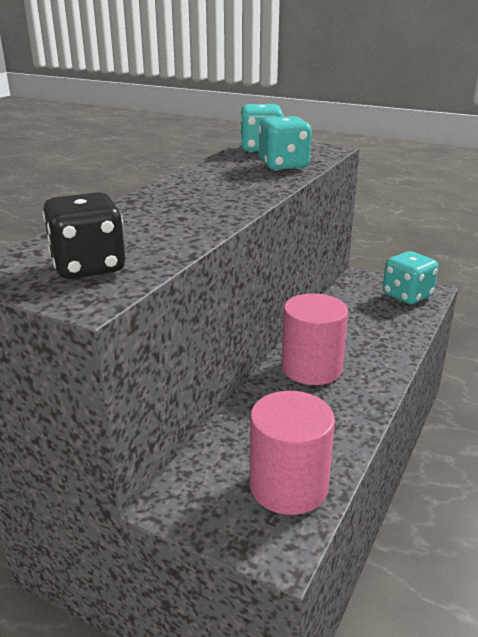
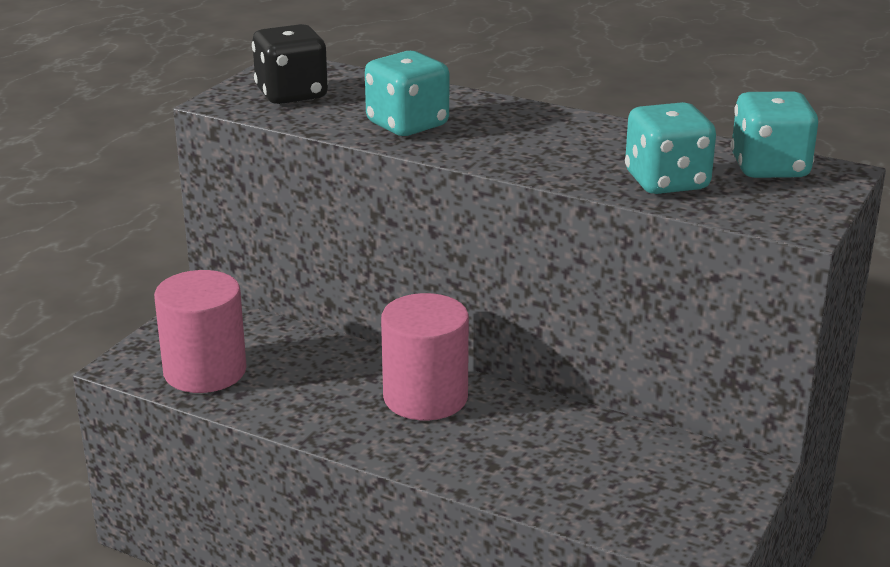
camera: 90 degrees right, 0 degrees up
(407, 296) = (673, 514): turquoise dice -> turquoise dice (407, 125)

